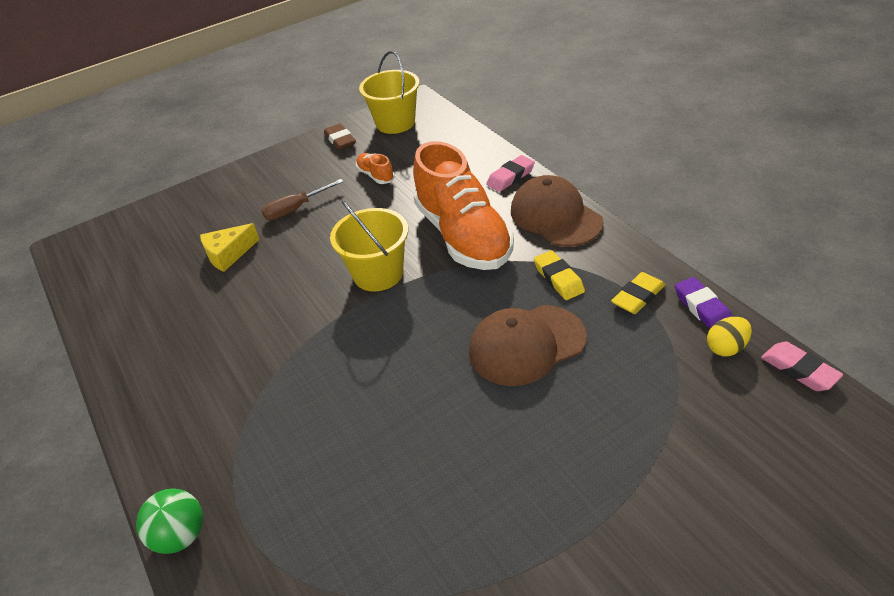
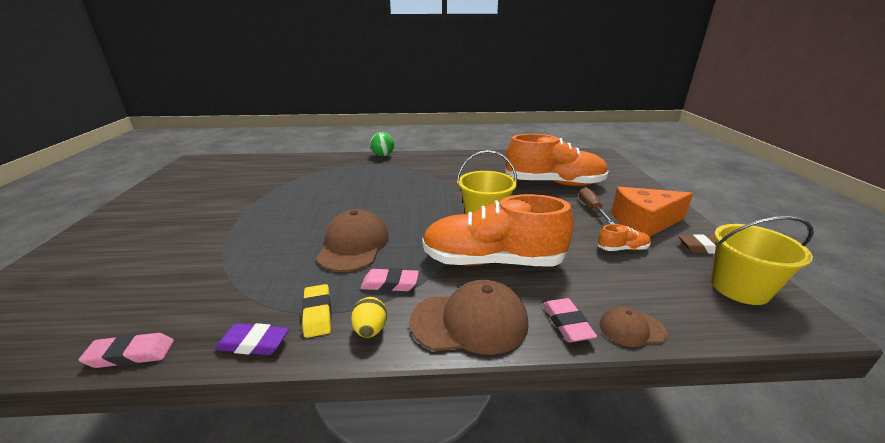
camera: 115 degrees right, 15 degrees down
(228, 254) = (554, 183): yellow cheese -> orange shoe
(308, 173) = (644, 222): none -> orange cheese
(489, 153) = (631, 329): none -> brown cap
(558, 278) = (390, 284): yellow eraser -> pink eraser
(726, 348) = (211, 328): yellow egg -> yellow egg (370, 330)

